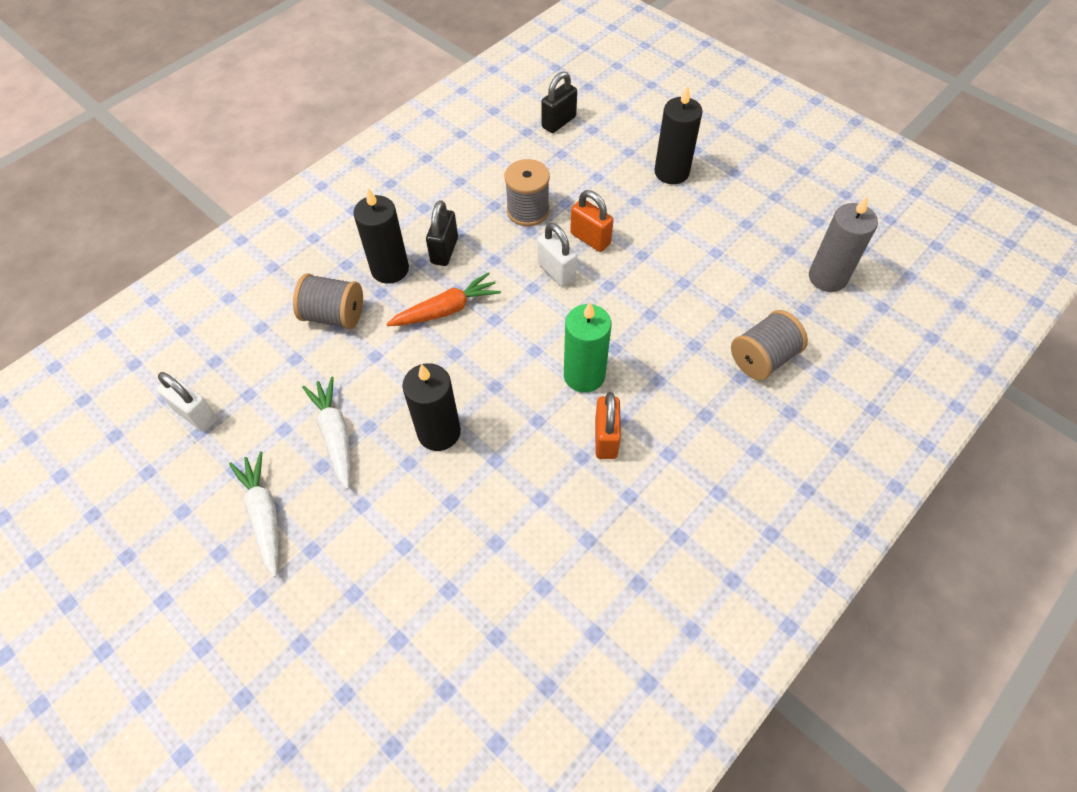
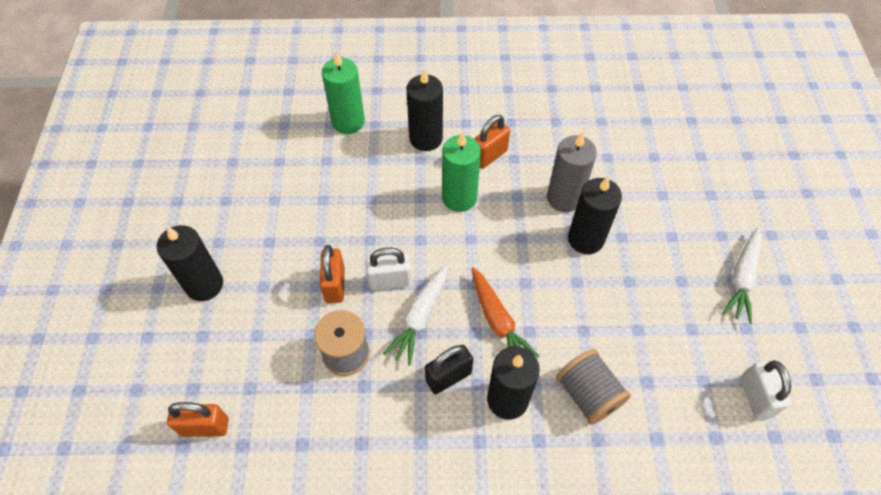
camera: 135 degrees left, 0 degrees up
(335, 435) = (657, 294): white carrot -> white carrot (420, 317)
(446, 309) = (498, 321): orange carrot -> orange carrot turned 135 degrees counterclockwise
(556, 271) = (390, 281): white padlock -> white padlock turned 75 degrees clockwise
(559, 122) = (205, 427): black padlock -> orange padlock
(680, 404) = (426, 138): none -> black candle
(763, 358) = (348, 122): grey spool -> green candle
(827, 277) = (242, 129): grey candle -> grey candle (564, 198)

